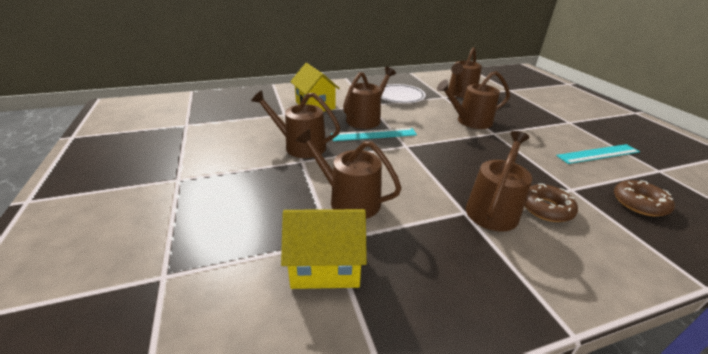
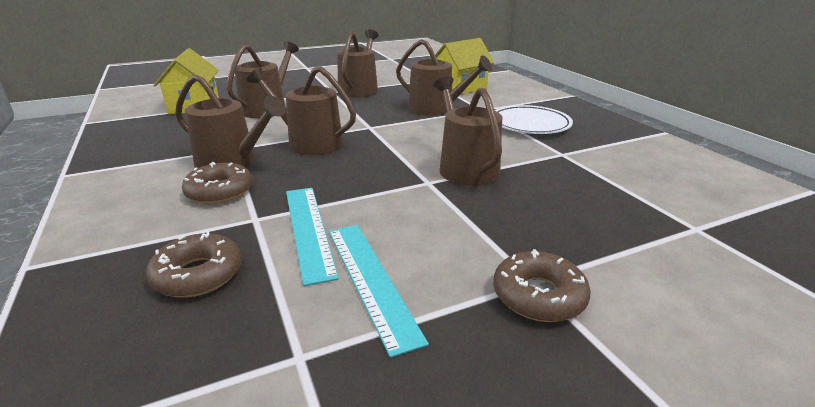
camera: 85 degrees right, 5 degrees down
(373, 134) = (394, 113): turquoise ruler -> turquoise ruler (309, 230)
(460, 93) = (596, 168): brown watering can -> brown watering can (309, 142)
(578, 122) = (538, 296): none -> brown donut

